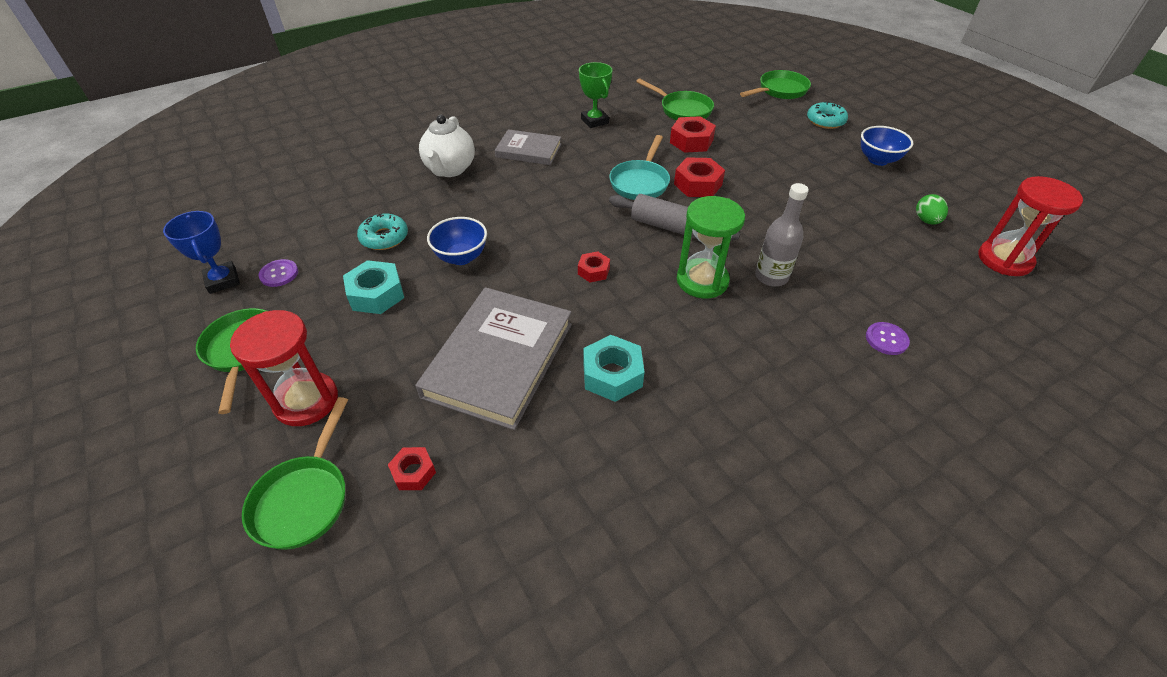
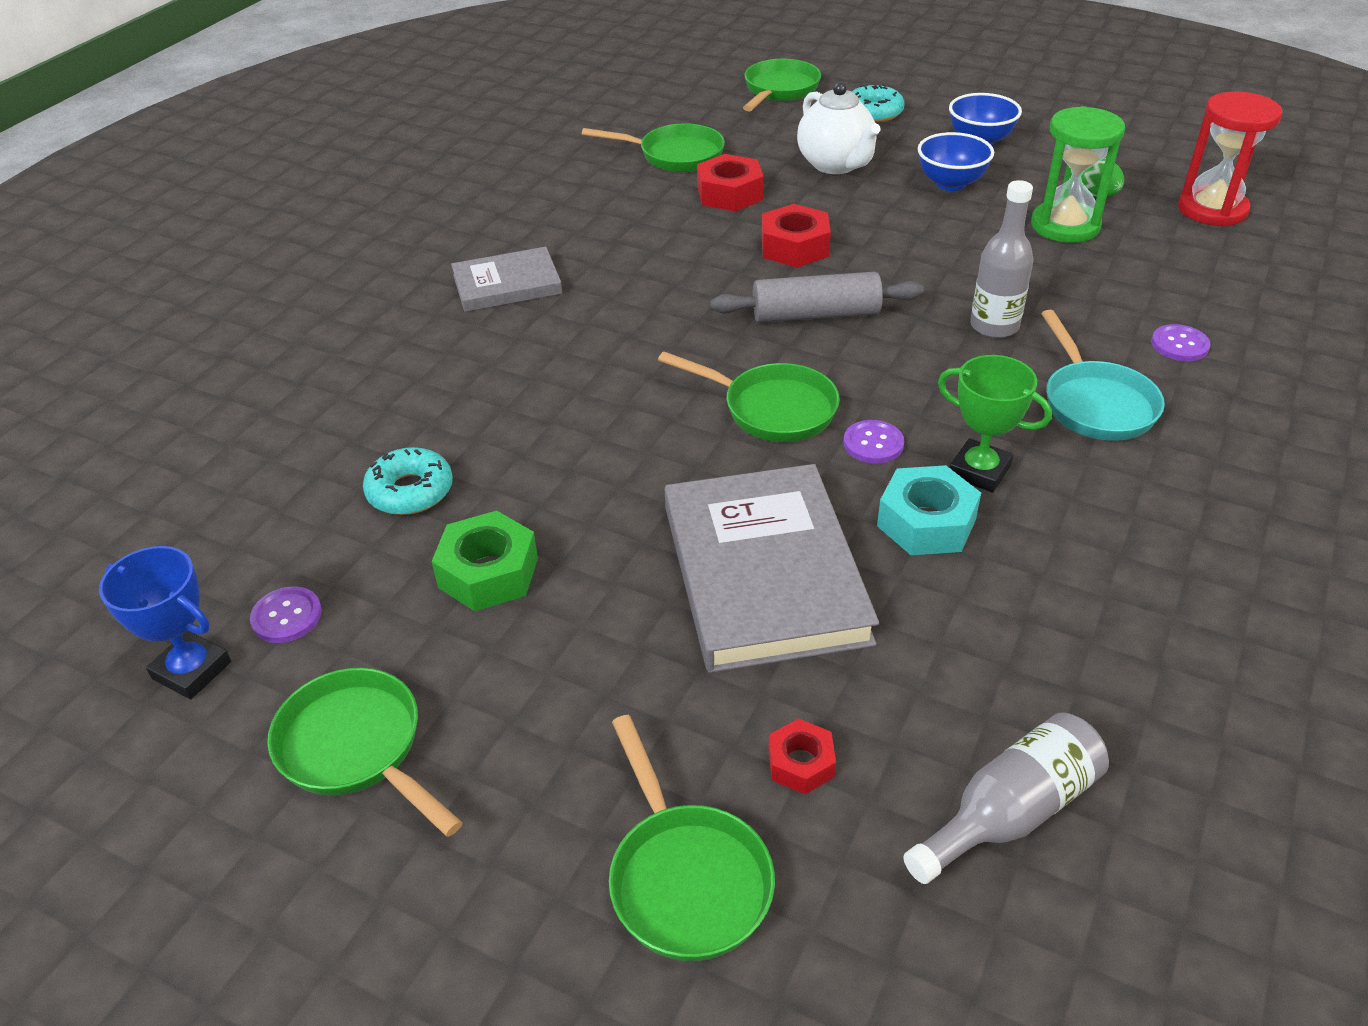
camera: 30 degrees left, 5 degrees down
(306, 401) = (543, 761): red hourglass -> none
(376, 294) = (488, 572): turquoise nut -> green nut
(450, 169) = (409, 355): white teapot -> white teapot (836, 165)
(461, 257) = (565, 468): blue bowl -> blue bowl (951, 183)
(488, 567) = (1009, 812): none -> grey bottle
(593, 271) = (772, 409): red nut -> green pan
(594, 121) = (564, 210): green trophy -> green trophy (979, 471)
(628, 315) = (873, 443): none -> purple button
(640, 182) = (716, 271): turquoise pan -> turquoise pan (1095, 403)
(702, 281) = (919, 364): green hourglass -> green hourglass (1065, 226)

